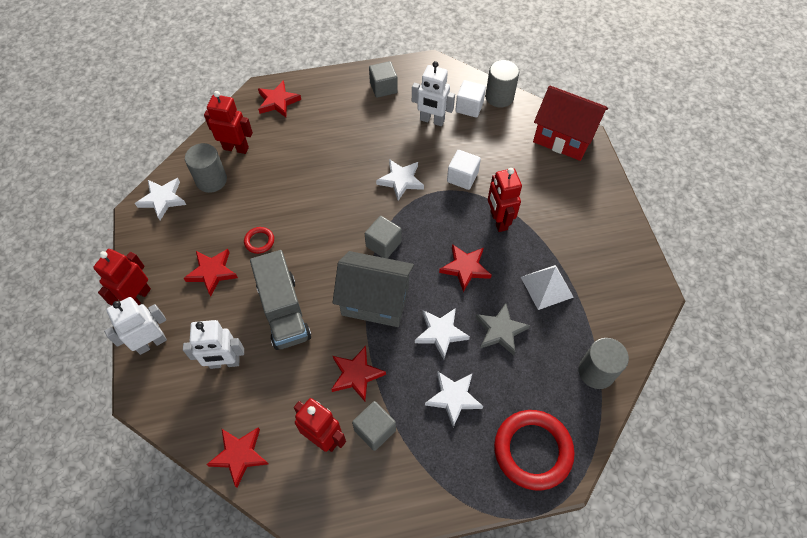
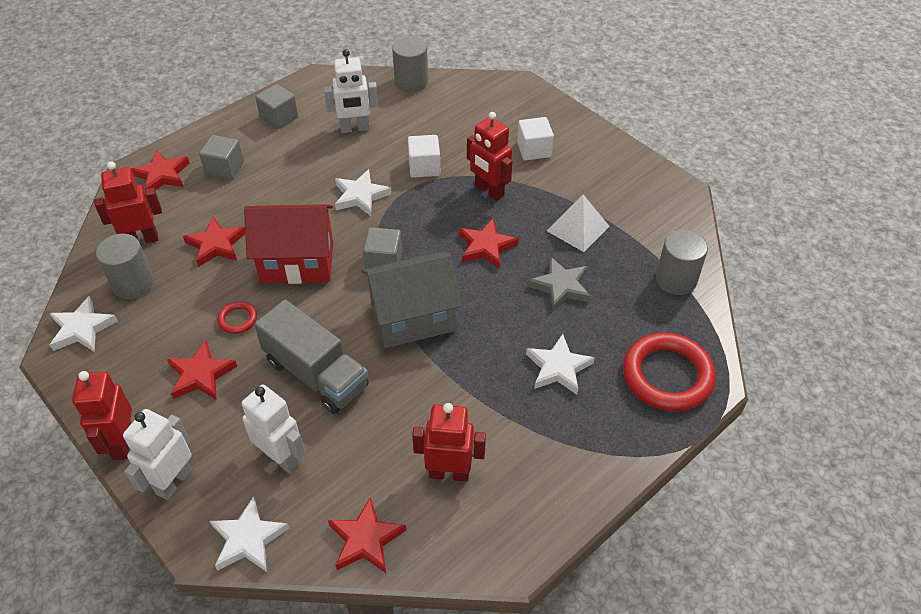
camera: 30 degrees left, 10 degrees down
(224, 363) = (281, 457): white robot -> white robot turned 105 degrees counterclockwise
(356, 375) = (442, 396): red star -> red star (216, 245)
(375, 430) = (499, 437): grey cube -> grey cube (224, 168)
(441, 333) = (503, 316): white star -> white star (248, 539)
(469, 107) = (386, 102): white cube -> white cube (534, 150)
(563, 138) = (501, 94): red house -> red house (297, 262)

